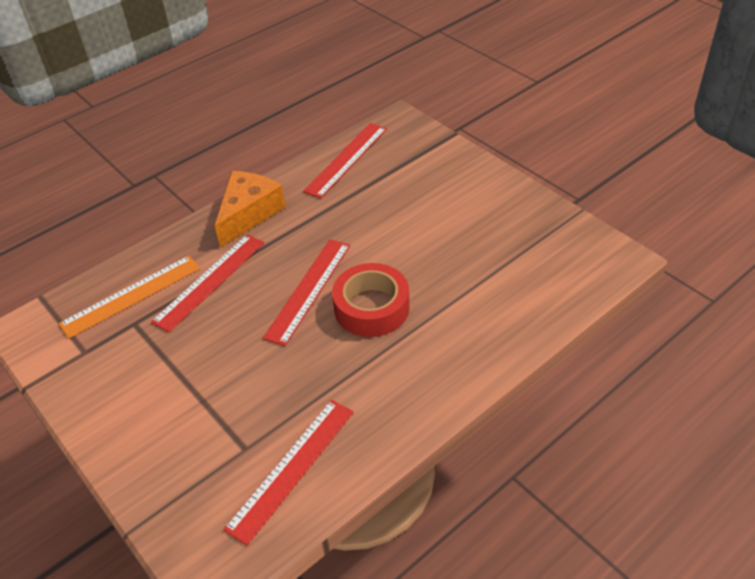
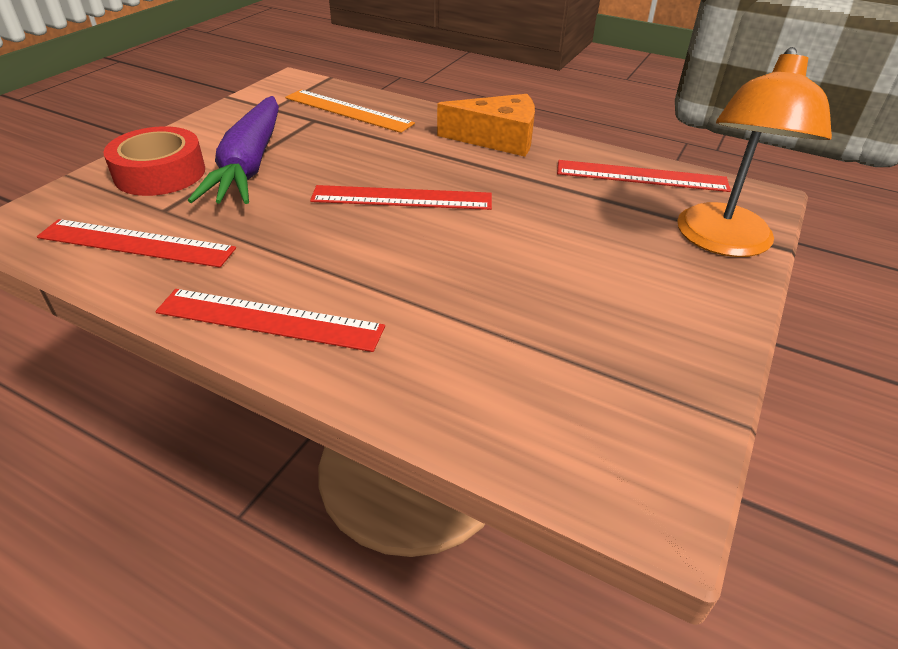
camera: 65 degrees right, 5 degrees down
(195, 380) = (250, 164): none -> purple carrot
(210, 281) = (386, 141): red ruler -> red ruler (269, 320)
(371, 308) = (394, 246): red tape -> red tape (160, 173)
(438, 155) = (723, 242): none -> orange lamp

